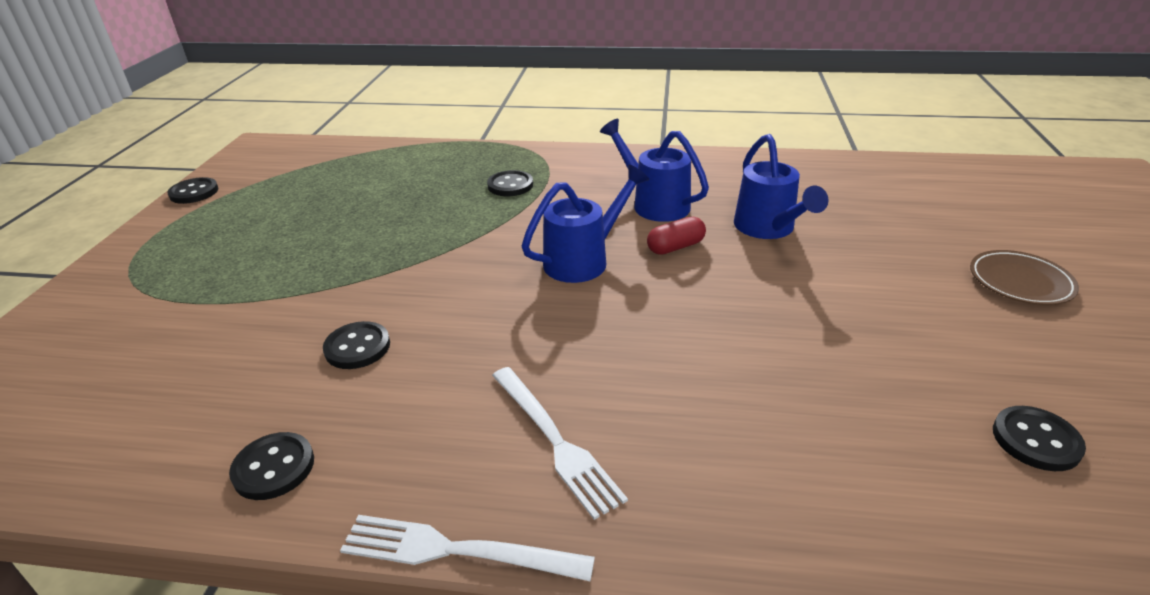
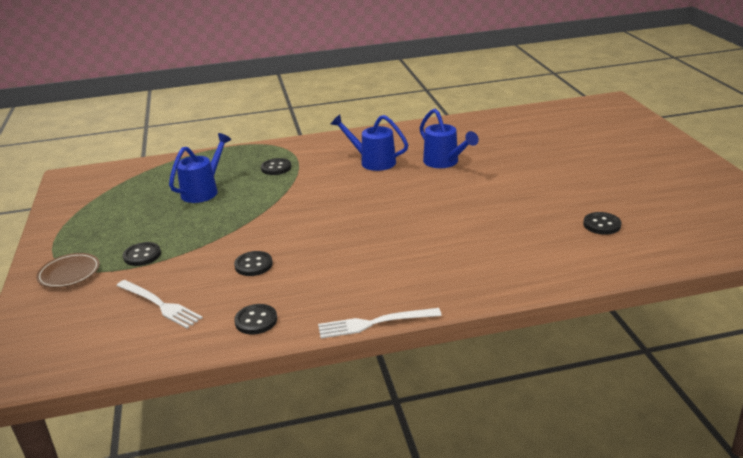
camera: 20 degrees left, 5 degrees down
(194, 192) = (53, 213): black button -> black button (142, 255)
(554, 440) = (391, 276): white fork -> white fork (159, 304)
(583, 260) = (351, 198): blue watering can -> blue watering can (203, 191)
(675, 247) = (399, 181): red capsule -> none
(1020, 282) = (578, 163): brown plate -> brown plate (69, 273)

